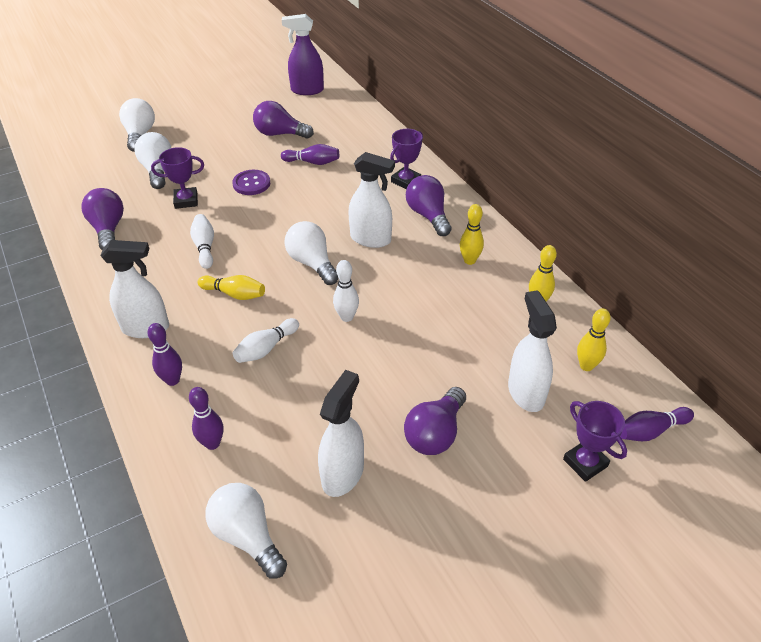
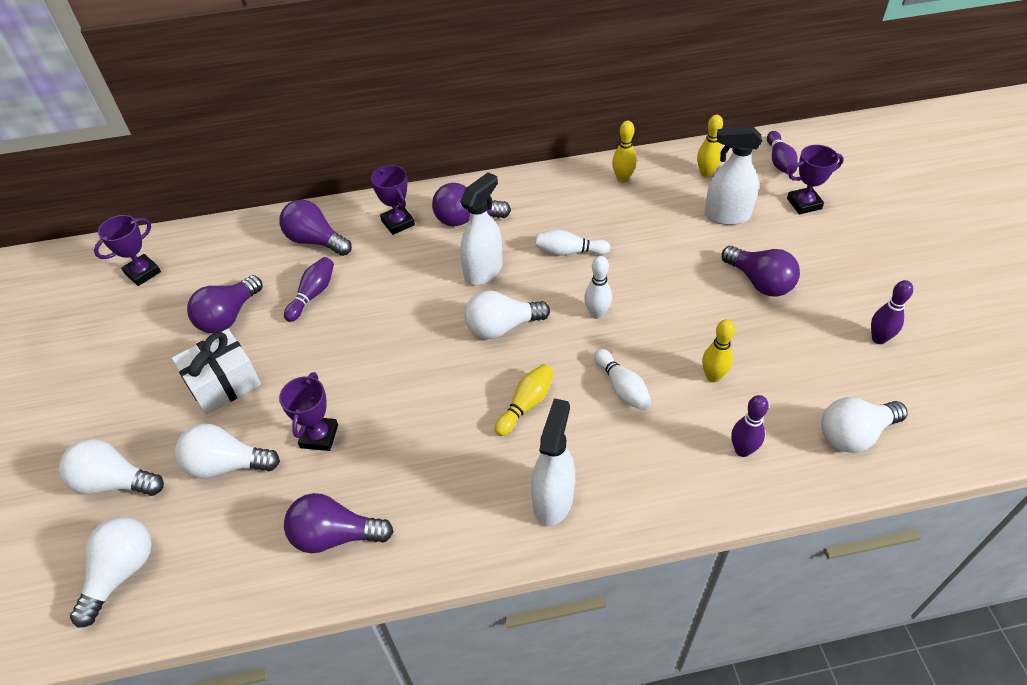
camera: 70 degrees left, 5 degrees up
(79, 157) = (121, 572): none -> white light bulb
(172, 380) = (646, 478): purple bowling pin -> purple bowling pin (878, 338)
(205, 247) = (427, 425): white bowling pin -> white bowling pin (569, 252)
(221, 150) = (223, 383): none -> white gift
(251, 184) = (322, 361): purple button -> none
(307, 90) = (143, 273): purple spray bottle -> purple trophy
(343, 474) = (794, 353): white spray bottle -> none
(367, 148) = (315, 241): none -> purple light bulb
(469, 260) = (549, 207): yellow bowling pin -> yellow bowling pin (713, 376)

